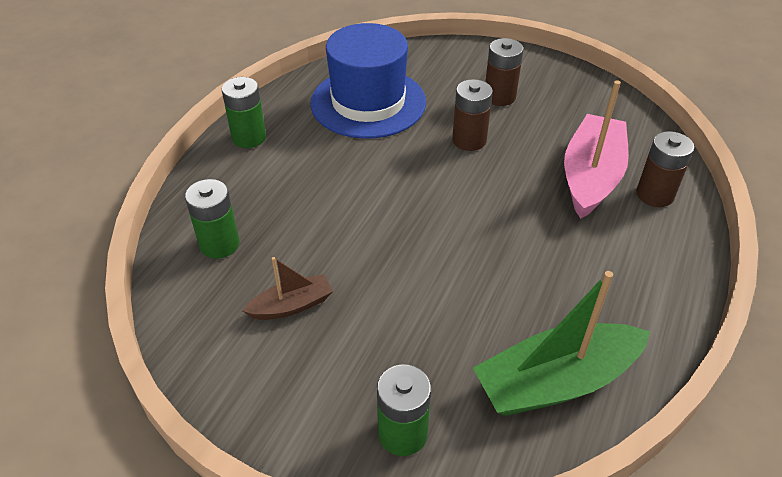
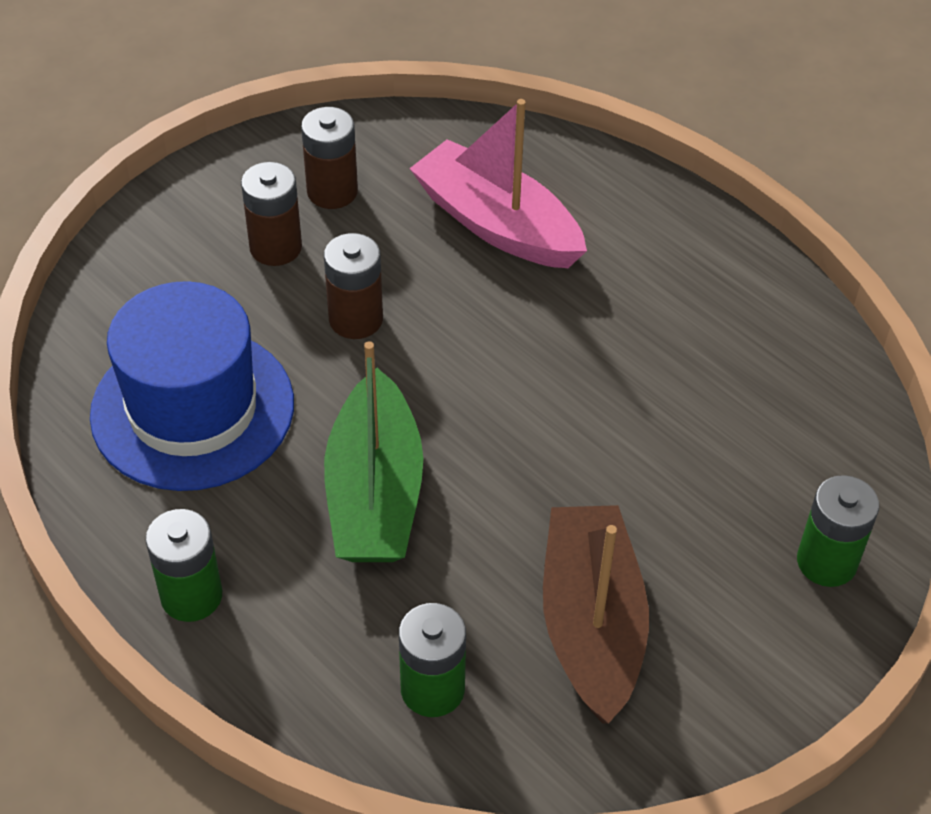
camera: 70 degrees left, 5 degrees up
(291, 306) = (591, 625): brown boat -> brown boat, size x1.90
(556, 381) = (802, 395): green boat -> green boat (374, 492)
(654, 194) = (559, 181): brown battery -> brown battery (332, 191)

